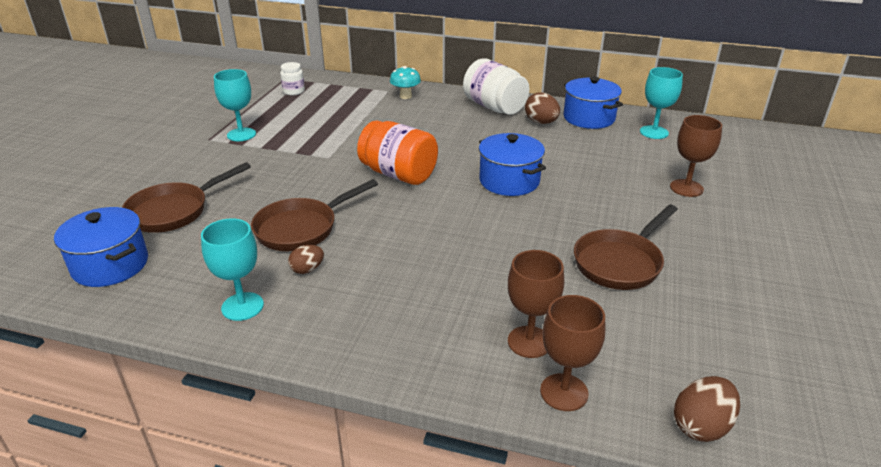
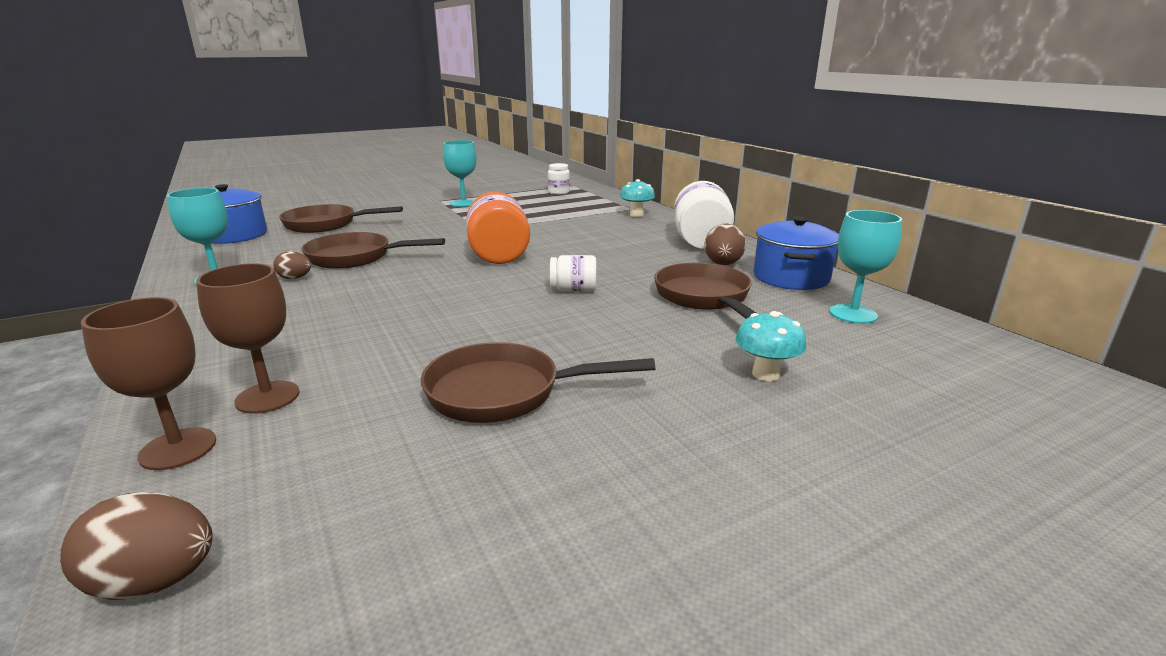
camera: 45 degrees right, 10 degrees down
(509, 181) = (573, 290): blue pot -> white jar
(580, 153) = (704, 298): none -> brown pan
(686, 188) = (765, 374): brown goblet -> turquoise mushroom

